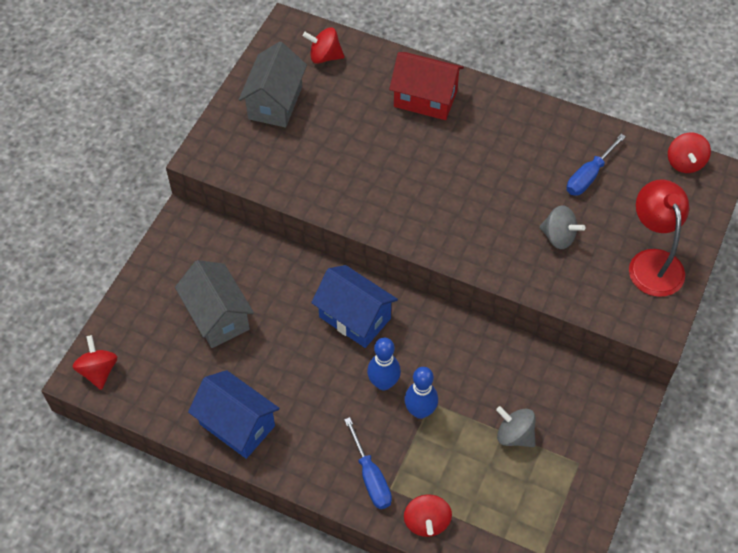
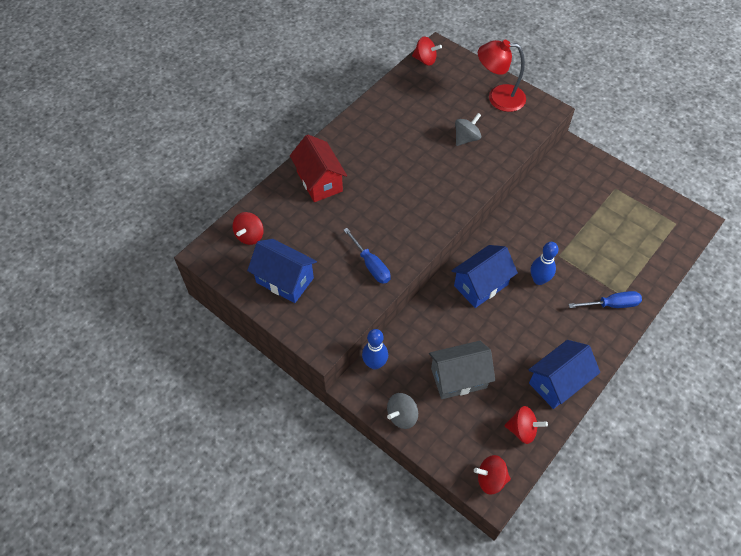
camera: 75 degrees left, 0 degrees up
(275, 103) = (285, 280): grey house -> blue house
(420, 411) = (565, 263): blue bowling pin -> blue bowling pin (375, 363)
(425, 99) = (319, 181): red house -> red house turned 60 degrees counterclockwise
(426, 521) = (648, 280): red spinning top -> red spinning top (522, 430)
(514, 435) = (591, 215): grey spinning top -> grey spinning top (402, 416)
(589, 176) = (421, 109): blue screwdriver -> blue screwdriver (371, 265)

